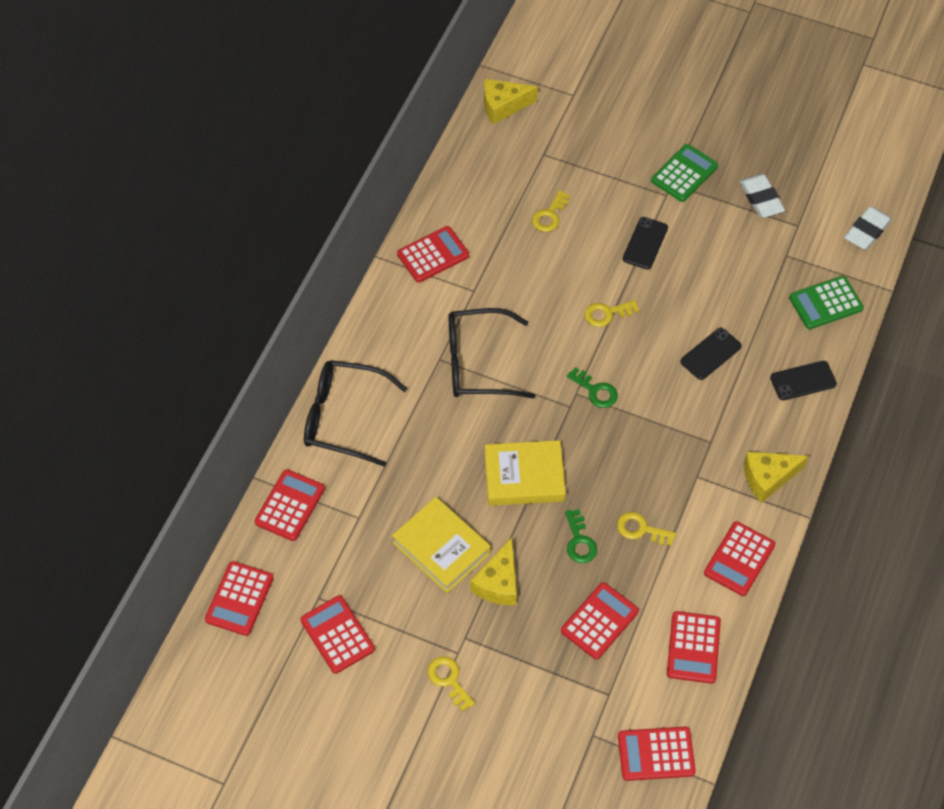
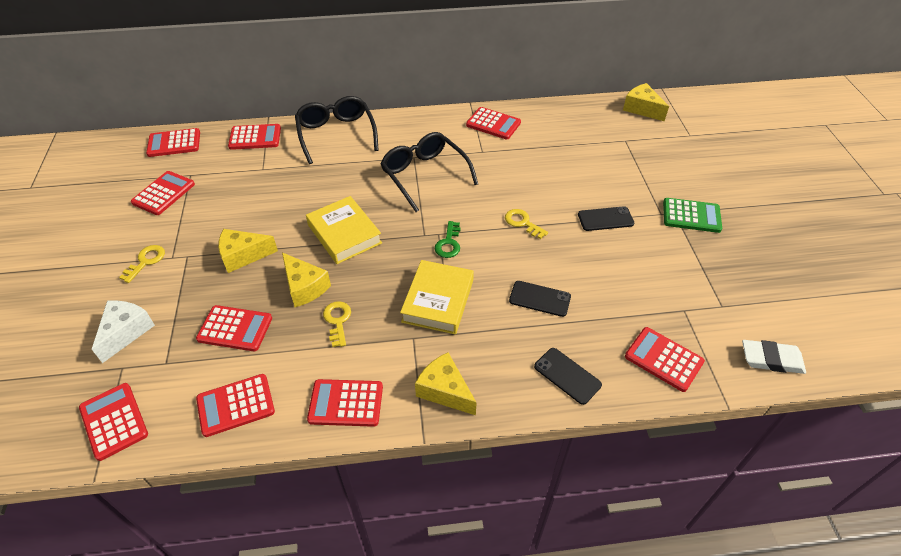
camera: 60 degrees right, 10 degrees down
(441, 548) = (258, 215): yellow book -> yellow book (438, 301)
(546, 721) = (126, 332): none -> white cheese
(549, 215) = (578, 162): yellow key -> none
(579, 541) = (305, 287): green key -> yellow cheese
(761, 198) = (721, 271): white eraser -> none
(825, 303) = (663, 359): green calculator -> red calculator

